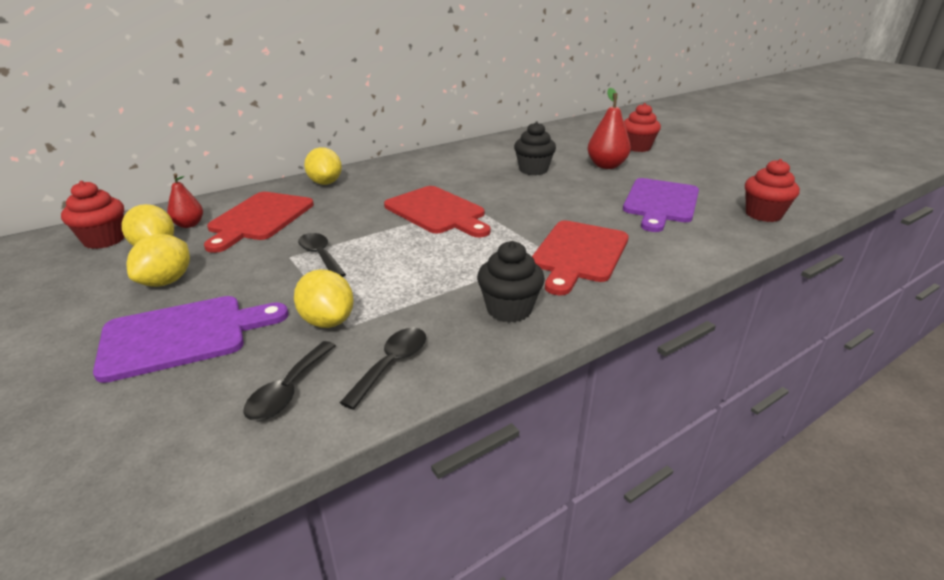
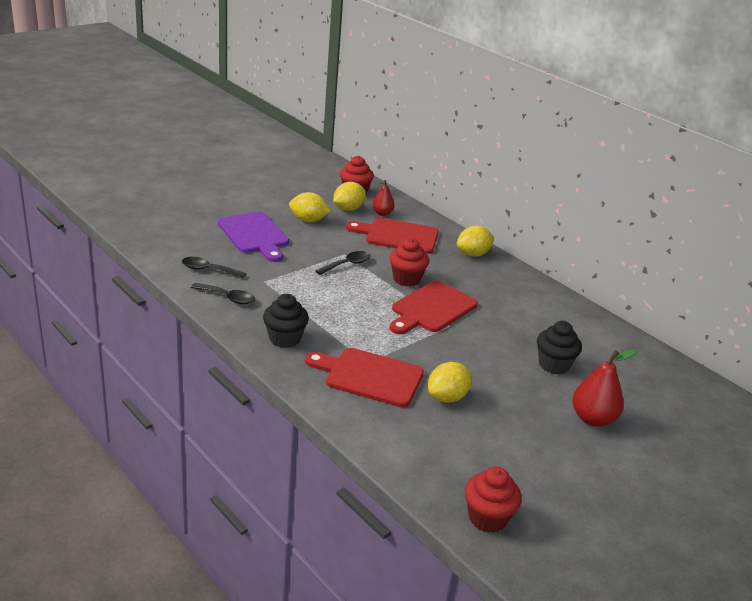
camera: 80 degrees right, 0 degrees up
(327, 321) = (269, 274): yellow lemon -> yellow lemon (447, 397)
(637, 147) = (677, 455): red cupcake -> red cupcake (406, 279)
(660, 203) = (495, 443): purple cutting board -> none

